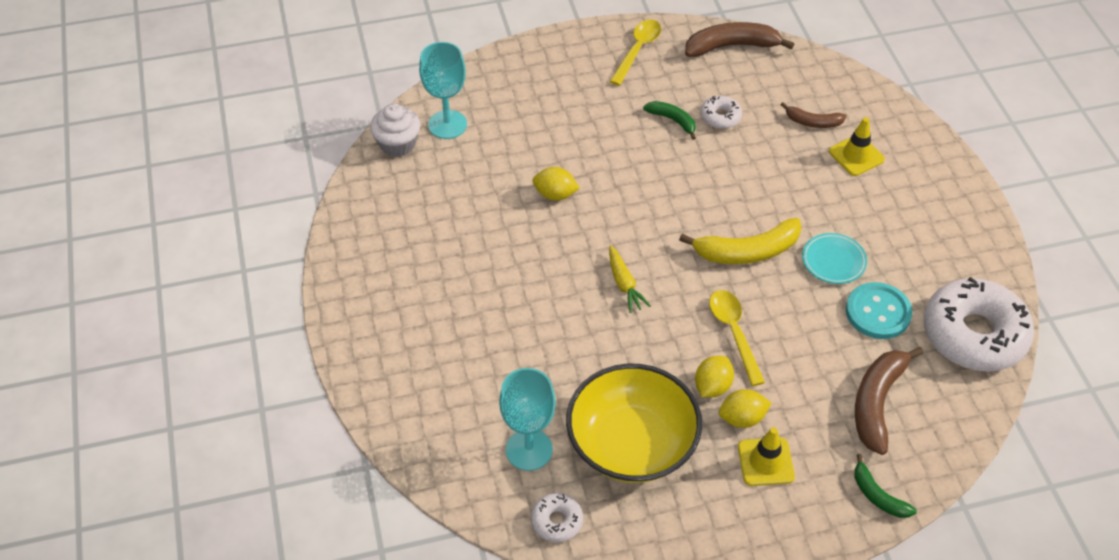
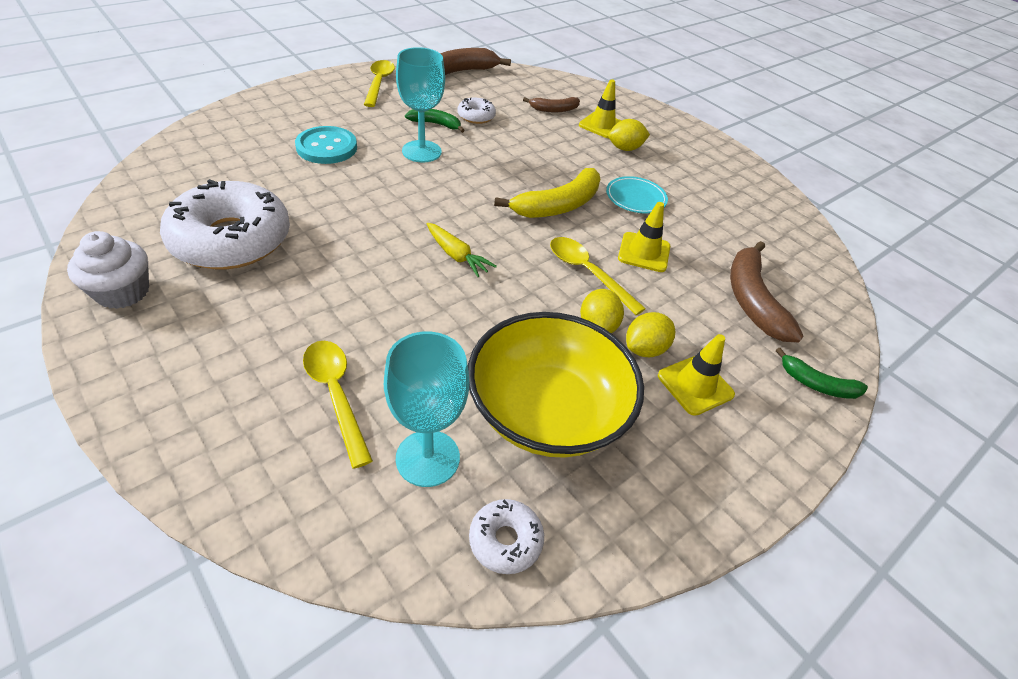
camera: 30 degrees left, 5 degrees down
(397, 144) = (150, 182): white cupcake -> white cupcake (122, 292)
(447, 124) = (206, 158): turquoise goblet -> turquoise goblet (421, 151)
(483, 382) = (336, 394): none -> yellow spoon
(555, 194) = (347, 195): yellow lemon -> yellow lemon (625, 148)
(802, 325) = (644, 252): none -> yellow traffic cone
(878, 312) = (698, 228): turquoise button -> turquoise button (326, 147)
(974, 334) = (782, 227): white donut -> white donut (231, 240)

